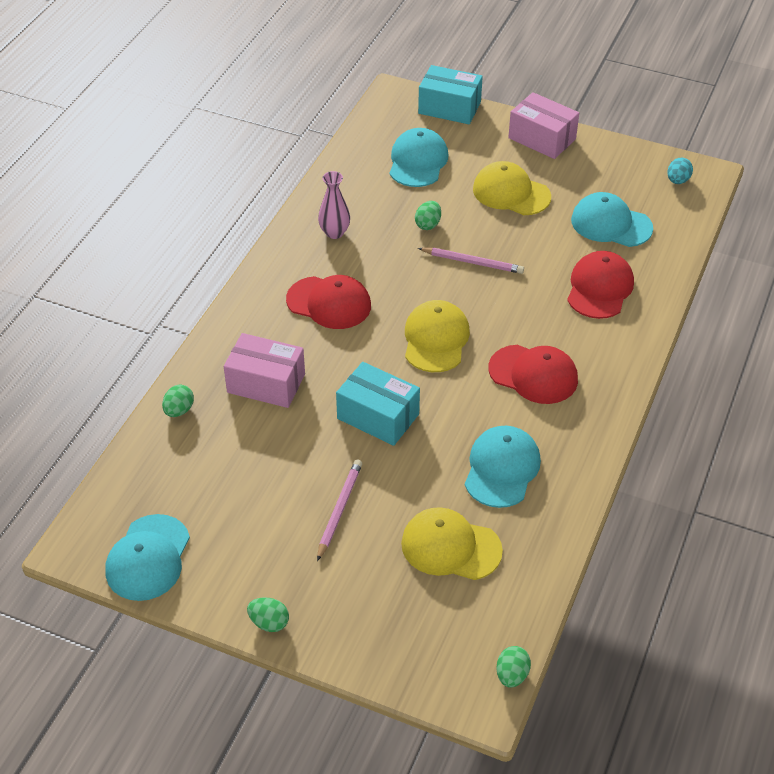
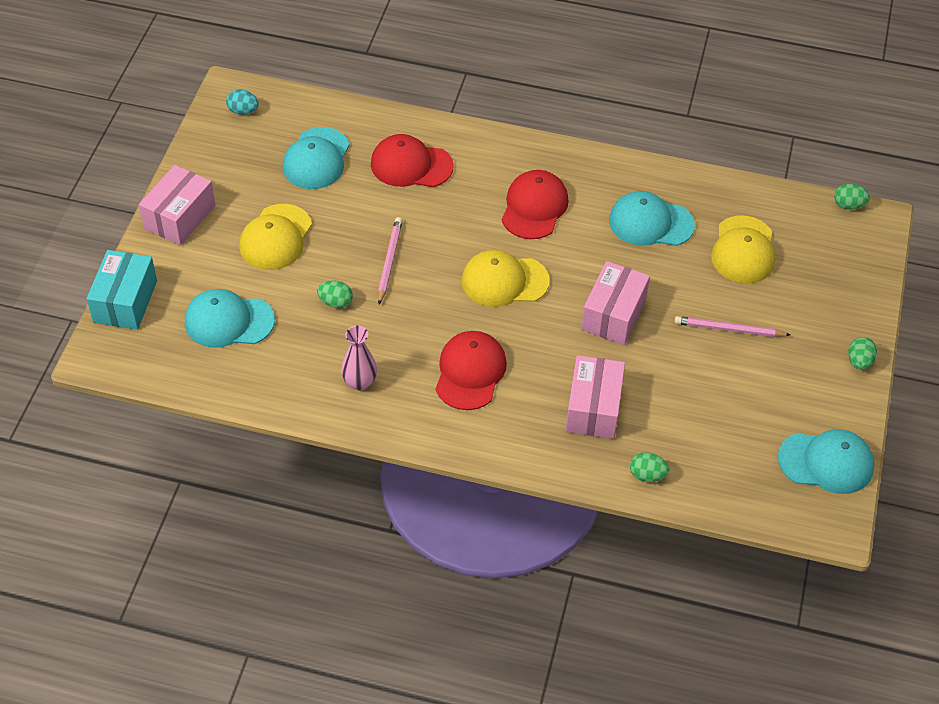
camera: 100 degrees left, 5 degrees up
(378, 416) = (613, 314): turquoise box -> pink box

